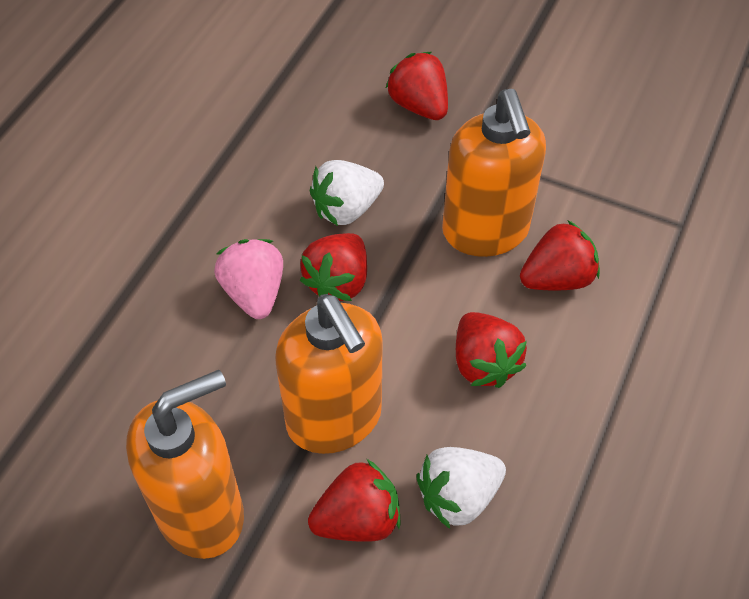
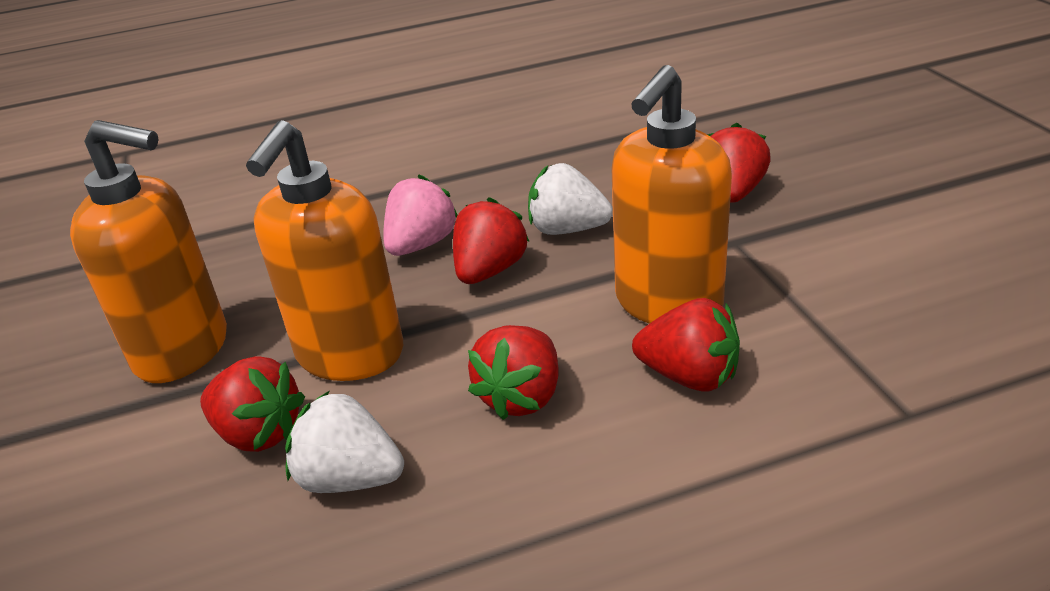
camera: 50 degrees right, 20 degrees down
(338, 282) = (490, 270): red strawberry -> red strawberry turned 135 degrees clockwise

